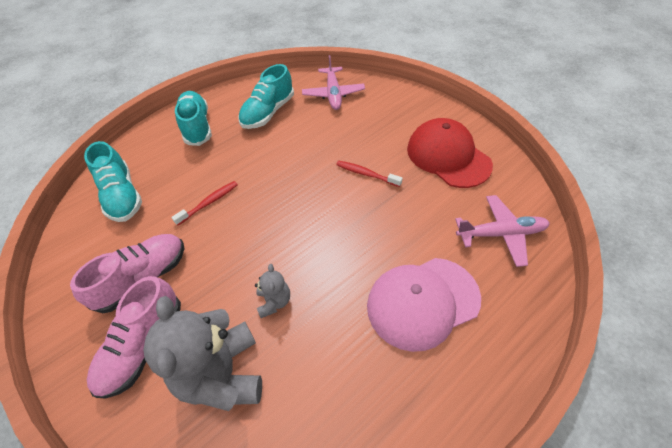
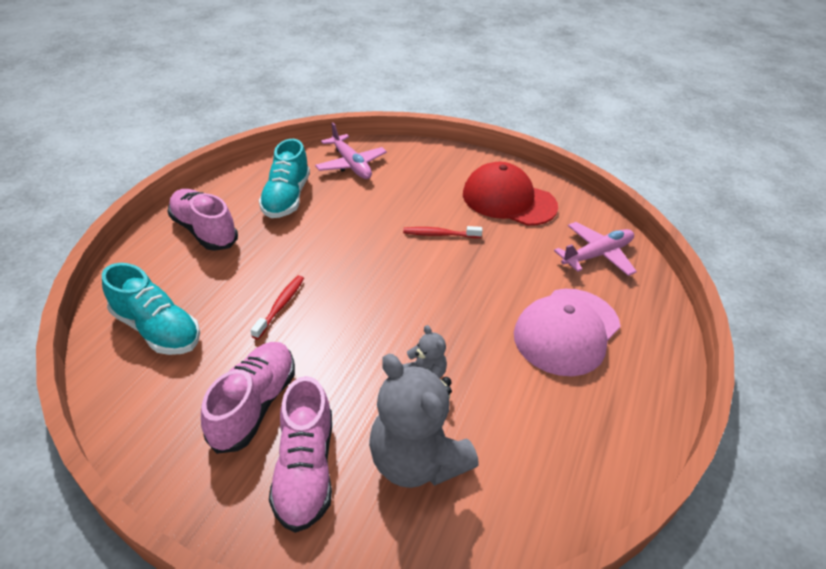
camera: 30 degrees left, 10 degrees down
(197, 126) = (204, 231): turquoise shoe -> pink shoe

